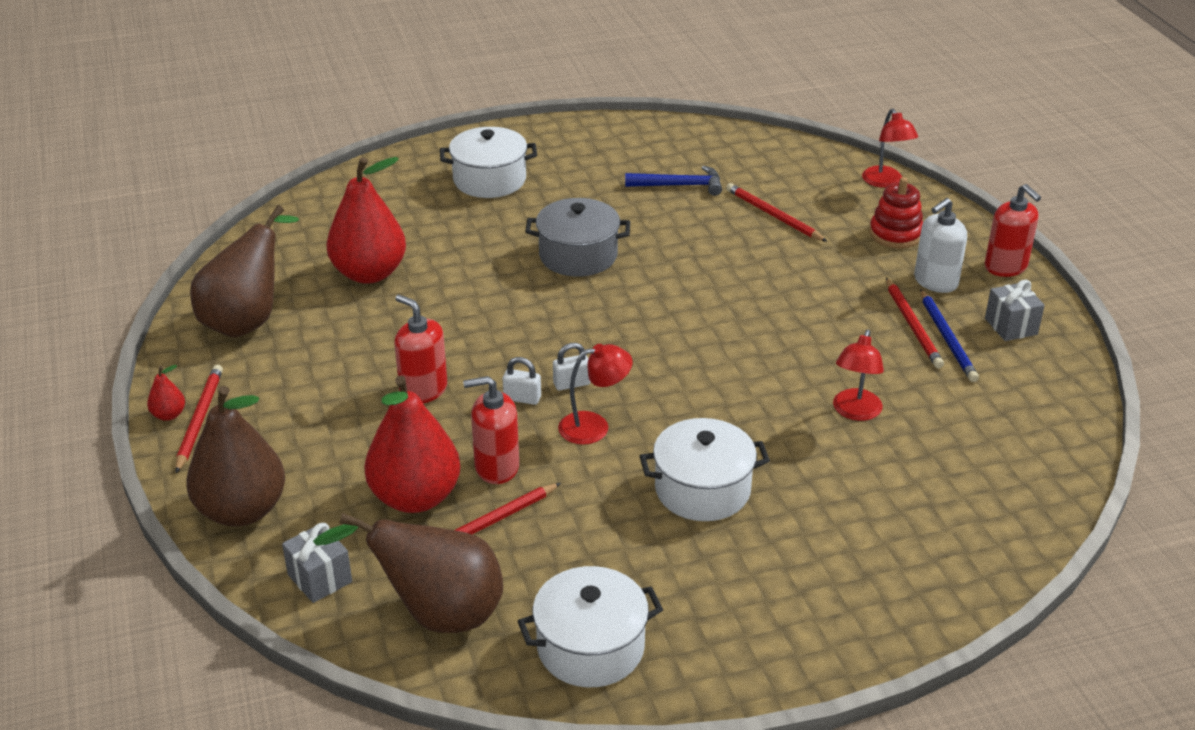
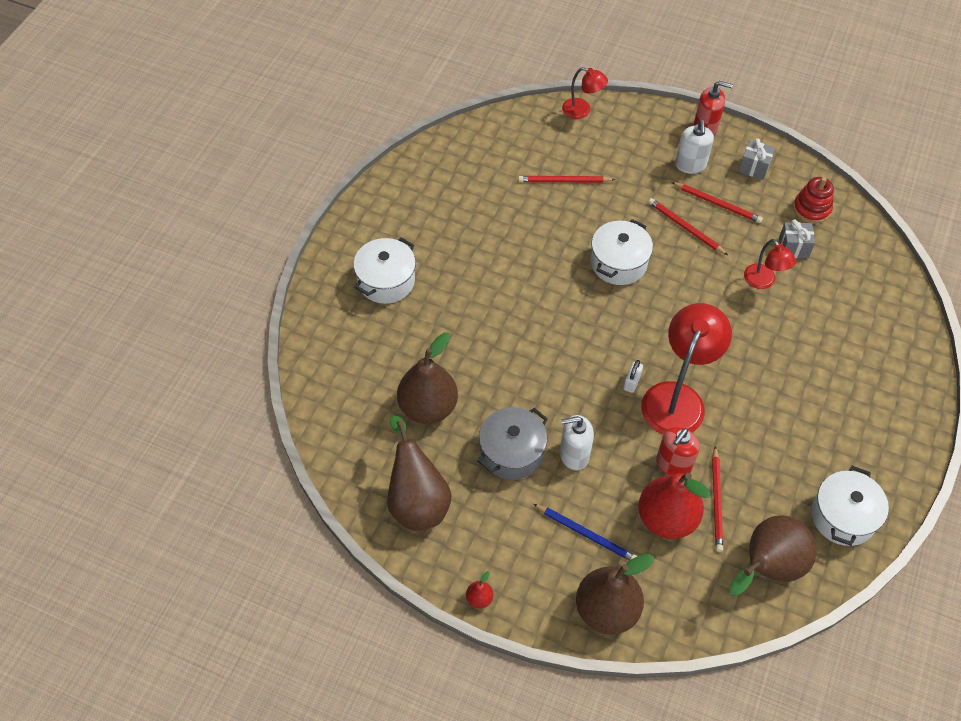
camera: 50 degrees left, 20 degrees up
(199, 420) = (499, 585): red pencil -> red pencil (685, 228)
(320, 578) = (696, 605): grey gift -> grey gift (793, 248)
(369, 273) = (428, 407): red pear -> brown pear
(423, 390) = (574, 455): red soap dispenser -> white soap dispenser
(522, 398) = (624, 413): white padlock -> none
(578, 255) = (513, 295): grey pot -> grey pot (512, 452)
(594, 426) = (677, 398): red lamp -> red lamp, size x1.88
(679, 185) = (490, 198): blue hammer -> none
(702, 489) = (768, 388): white pot -> white pot (618, 263)
(895, 234) = (634, 146): red stacking toy -> red stacking toy (811, 209)
(947, 338) = (740, 199): blue pencil -> blue pencil (586, 534)

